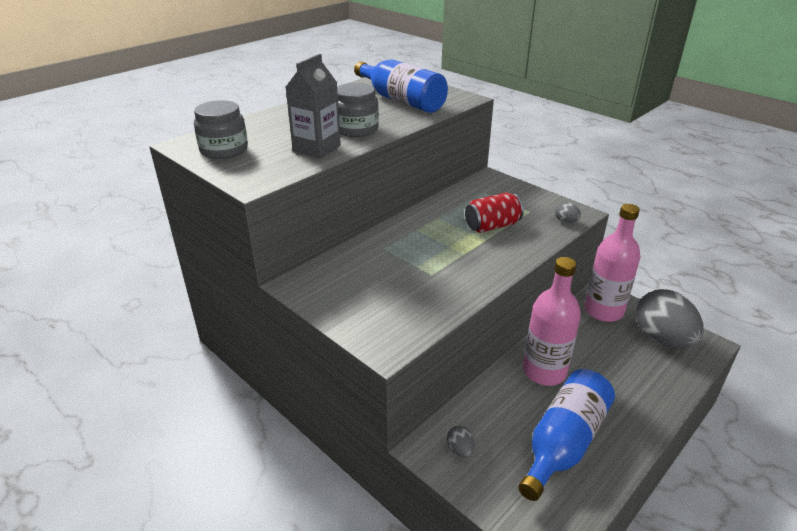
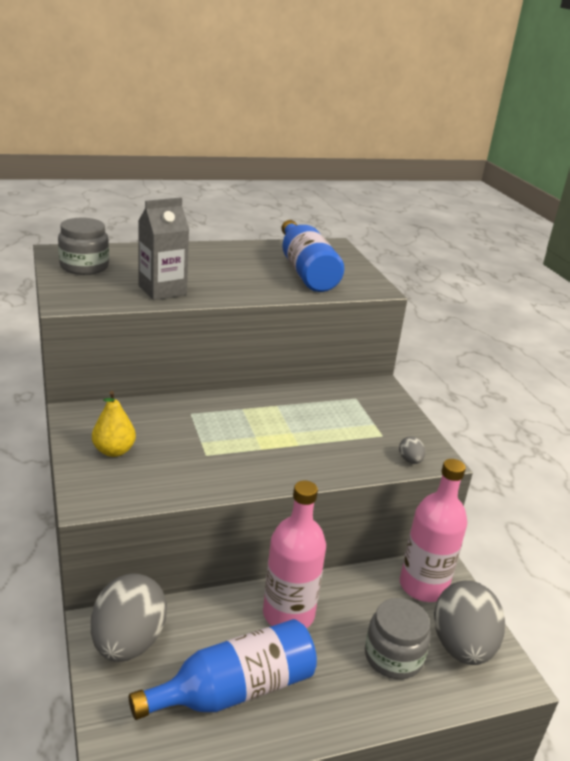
camera: 25 degrees right, 5 degrees down
(356, 129) = (222, 285): grey jar -> grey jar (393, 656)
(360, 301) = (114, 451): none -> yellow pear
(460, 449) = (128, 642): grey egg -> grey egg, size x2.48
(492, 226) = (322, 434): red can -> none

